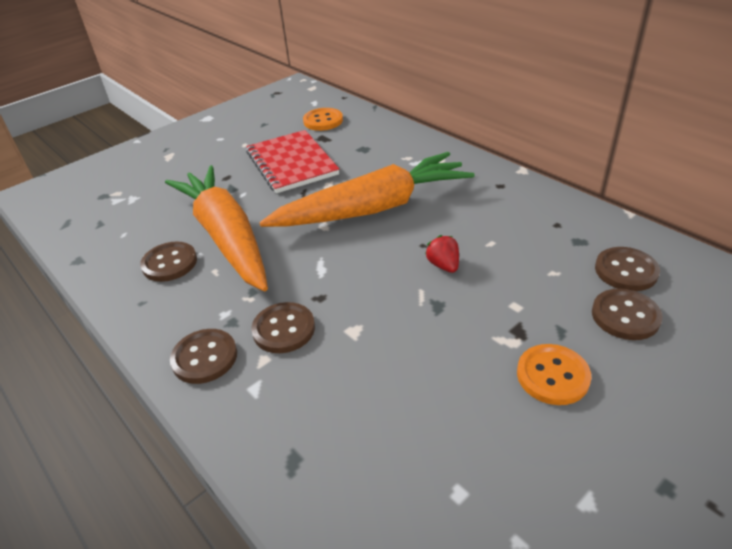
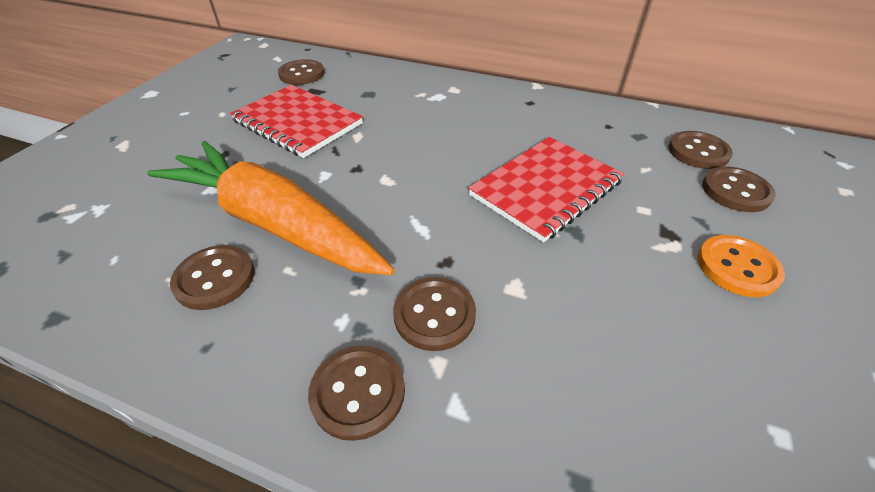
camera: 30 degrees left, 5 degrees up
(323, 121) = (301, 74): orange button -> brown button
(373, 208) = (427, 150): orange carrot -> none
(443, 265) = (546, 189): red strawberry -> red notebook

